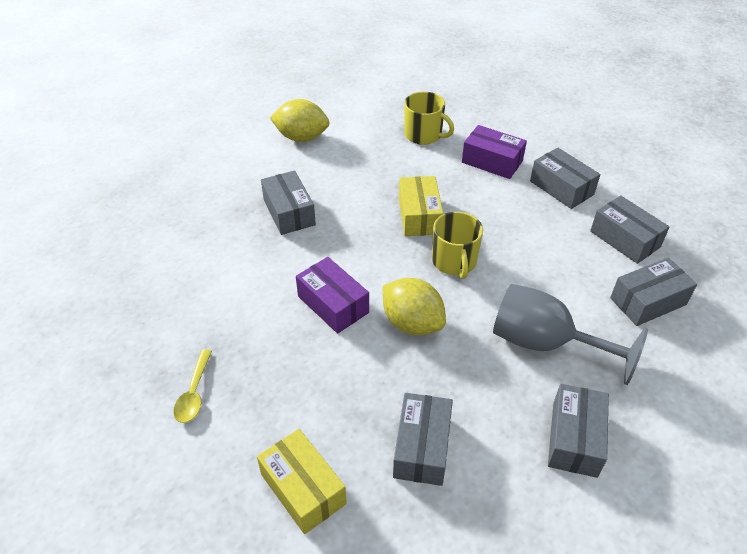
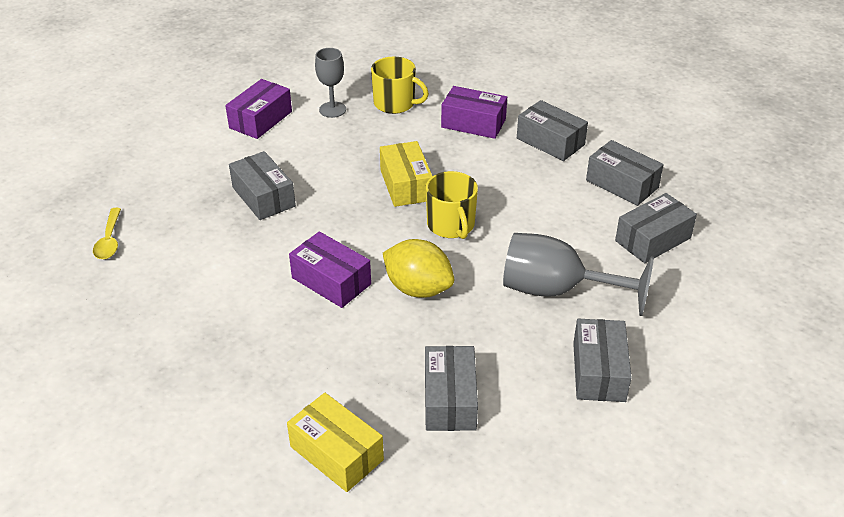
camera: 10 degrees left, 5 degrees down
(194, 393) = (201, 383): yellow spoon -> yellow spoon (109, 240)
(301, 138) = (260, 120): yellow lemon -> purple box
(366, 135) = (332, 109): none -> grey goblet

